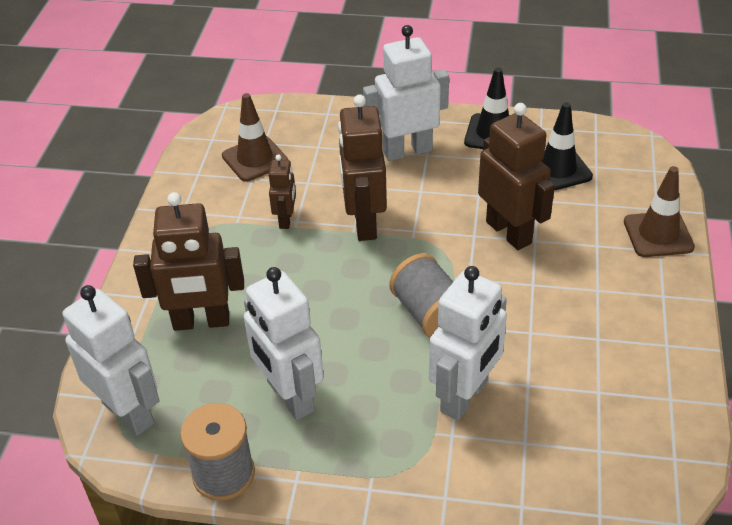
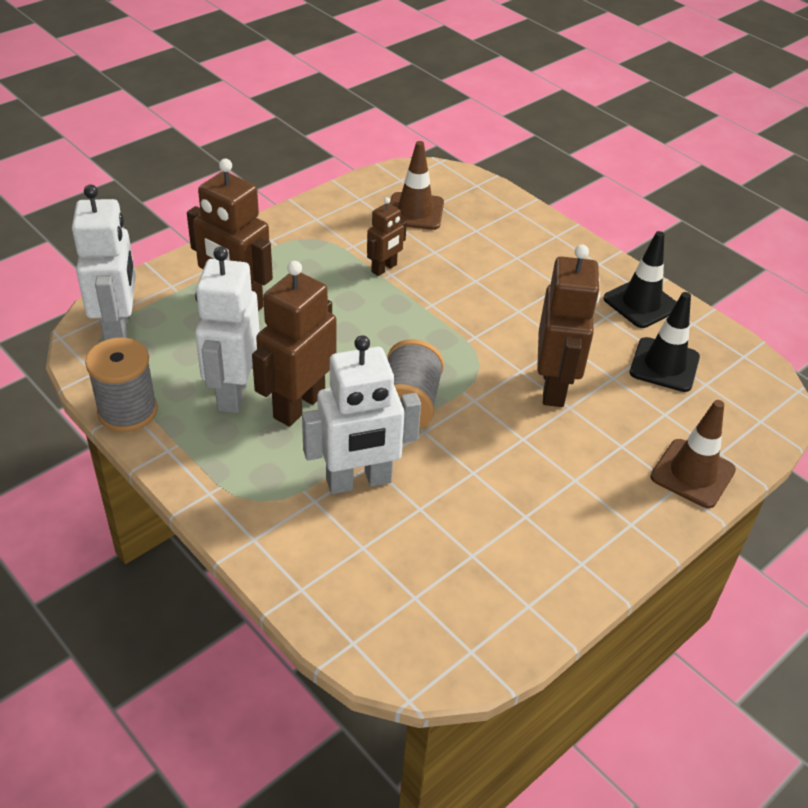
camera: 35 degrees right, 0 degrees up
(364, 223) = (441, 307): brown robot -> brown robot (298, 405)
(407, 151) = (546, 274): white robot -> none

